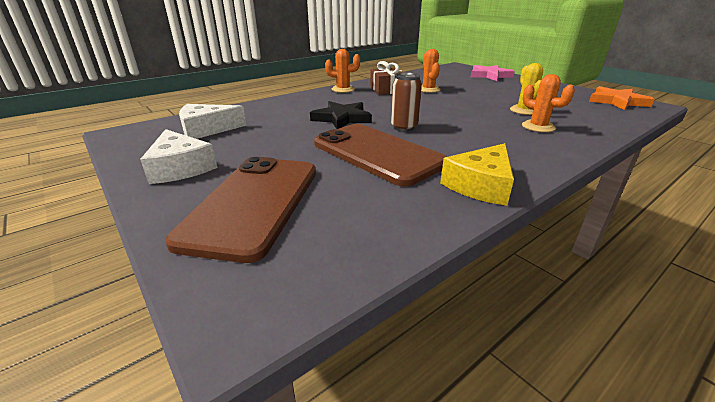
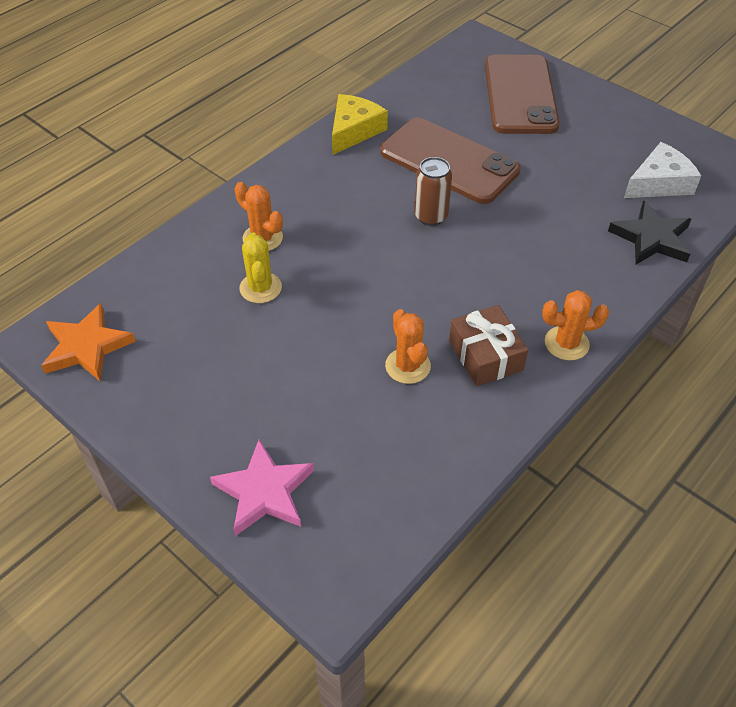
camera: 170 degrees right, 20 degrees up
(180, 167) = (614, 122): white cheese -> none
(342, 118) = (516, 230): black star -> black star (651, 238)

